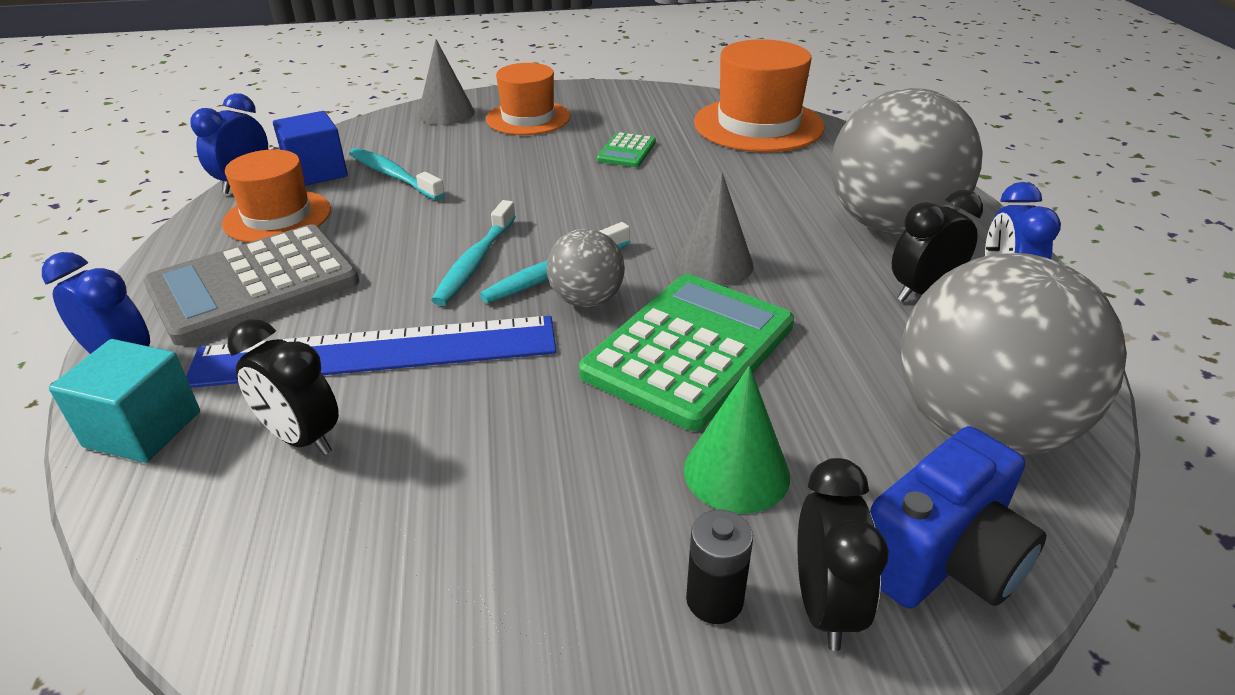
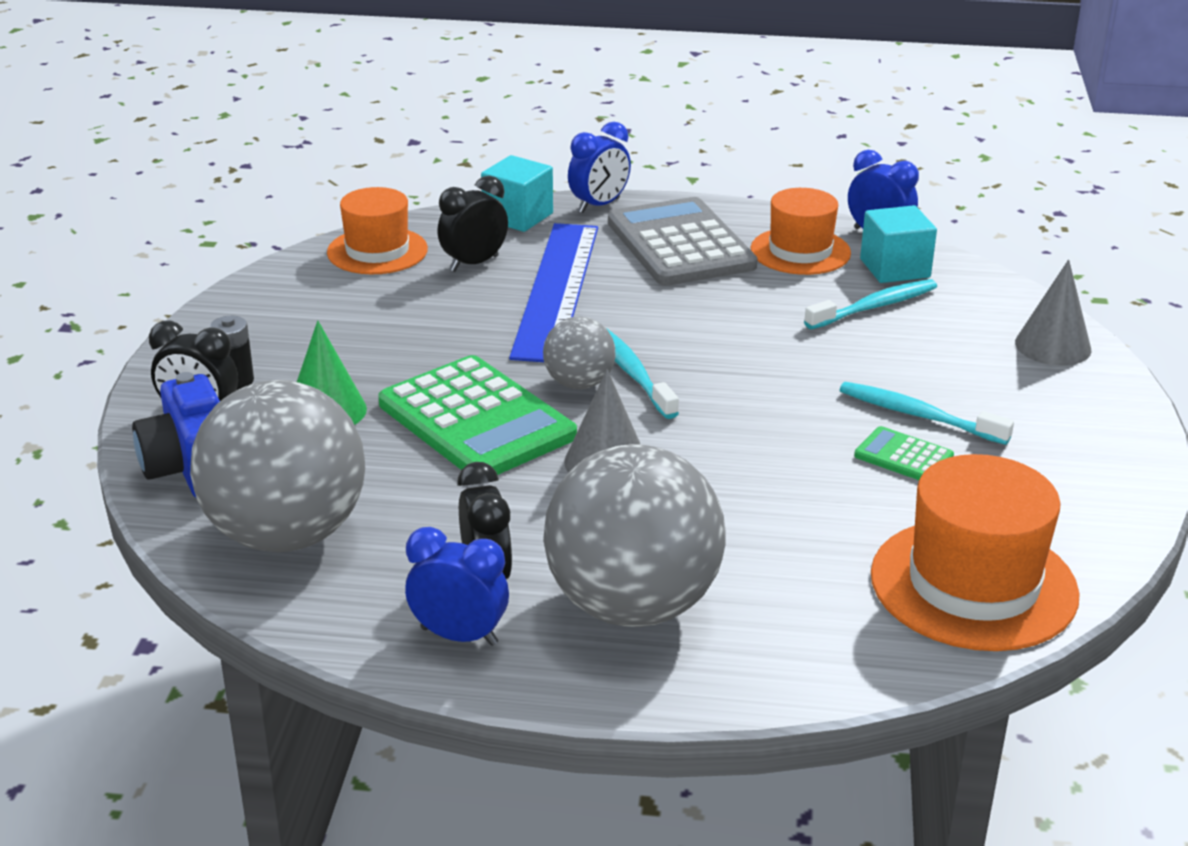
camera: 105 degrees right, 5 degrees down
(316, 172) = (895, 268): blue cube -> turquoise cube
(475, 262) = (672, 337): turquoise toothbrush -> turquoise toothbrush (918, 415)
(528, 118) = (1028, 400): orange hat -> orange hat (377, 251)

